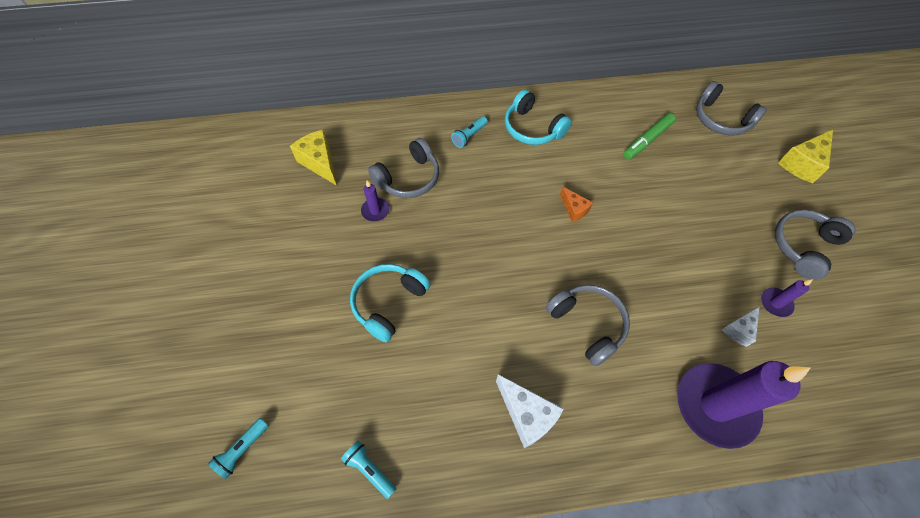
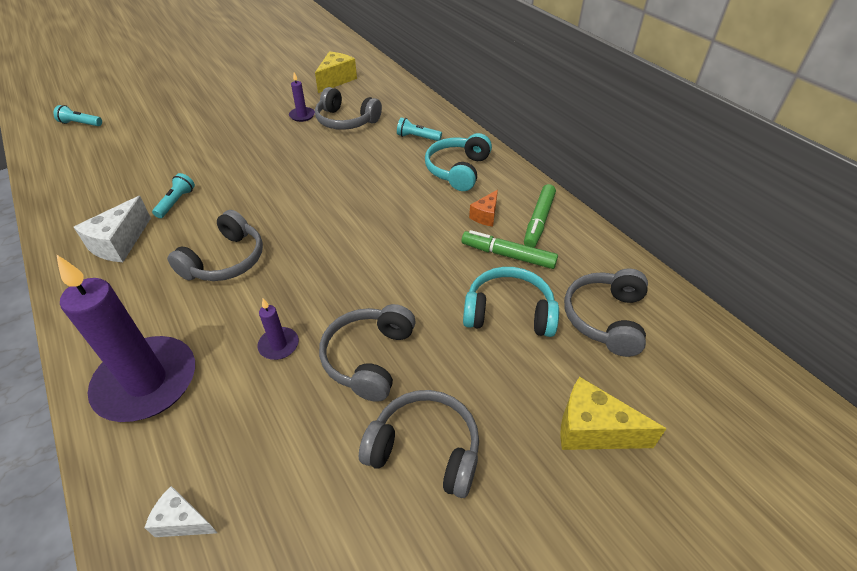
camera: 65 degrees right, 15 degrees down
(369, 469) = (67, 177): turquoise flashlight -> turquoise flashlight (176, 202)
(388, 303) = (213, 146): turquoise headphones -> turquoise headphones (508, 312)
(574, 209) = (366, 221): orange cheese -> orange cheese (485, 216)
(616, 108) = (538, 221): none -> green marker
(724, 253) = (368, 358): none -> grey headphones
(739, 330) = (255, 390): white cheese -> white cheese (183, 521)
(775, 303) = (310, 425): purple candle -> purple candle (279, 345)

